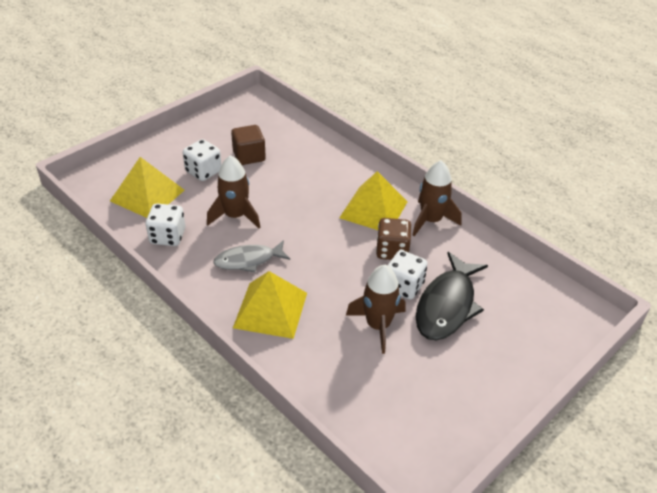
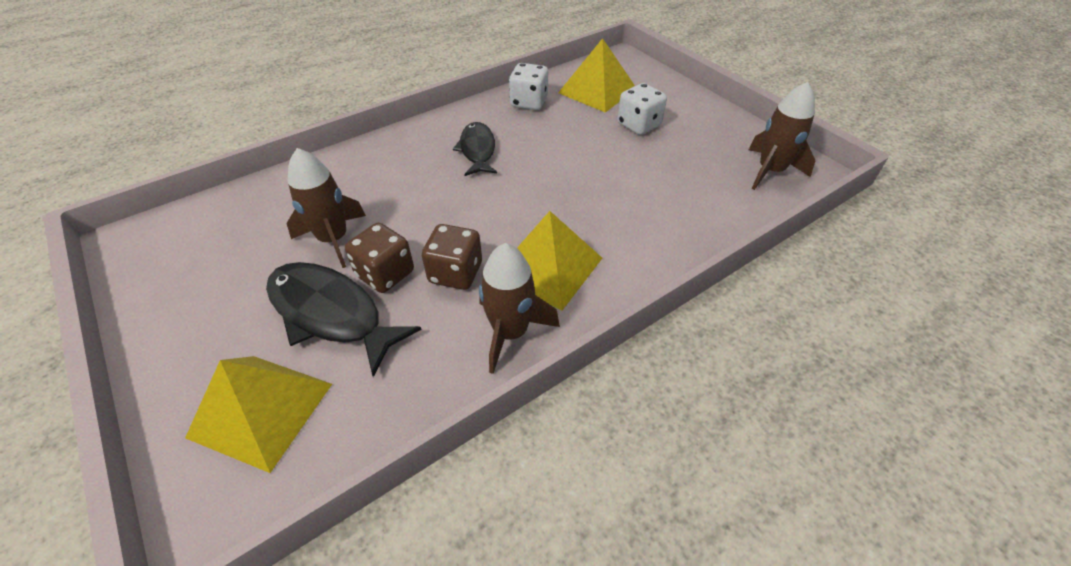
camera: 100 degrees right, 5 degrees up
(235, 216) = (554, 144): brown rocket -> brown rocket (770, 171)
(248, 260) = (477, 150): grey fish -> black fish
(249, 156) = (673, 159): brown cube -> none
(270, 310) = (398, 161): yellow pyramid -> yellow pyramid (261, 409)
(403, 286) = (385, 274): white dice -> brown dice

